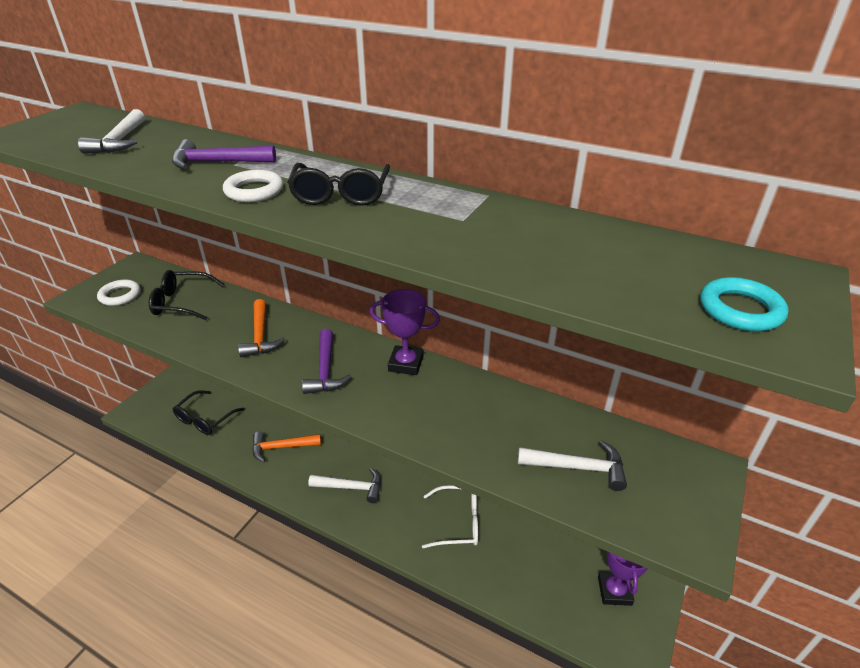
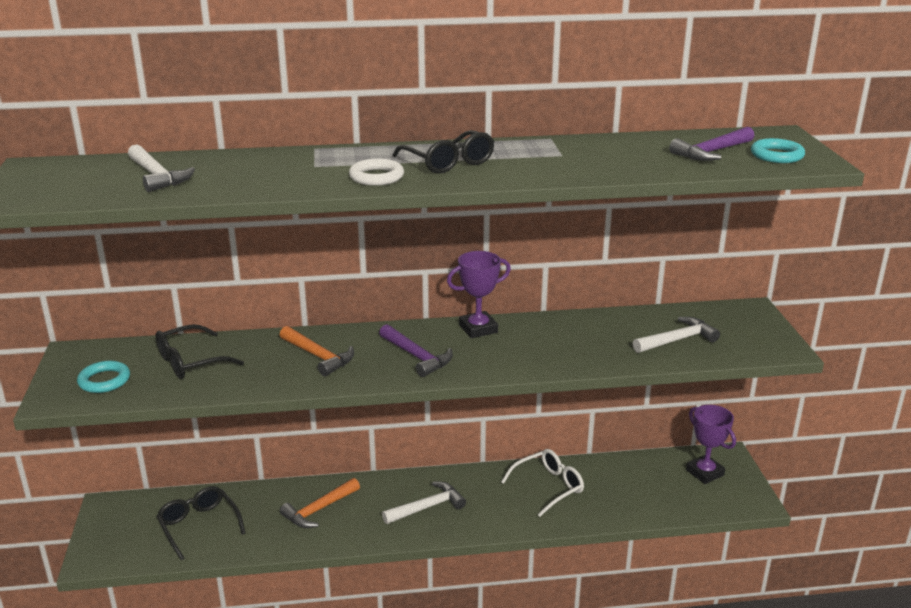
camera: 35 degrees left, 10 degrees down
(120, 295) = (104, 380): white ring -> turquoise ring
(205, 419) = (199, 525): black glasses -> black glasses turned 150 degrees clockwise
(218, 162) = (297, 168): purple hammer -> purple hammer (711, 152)

